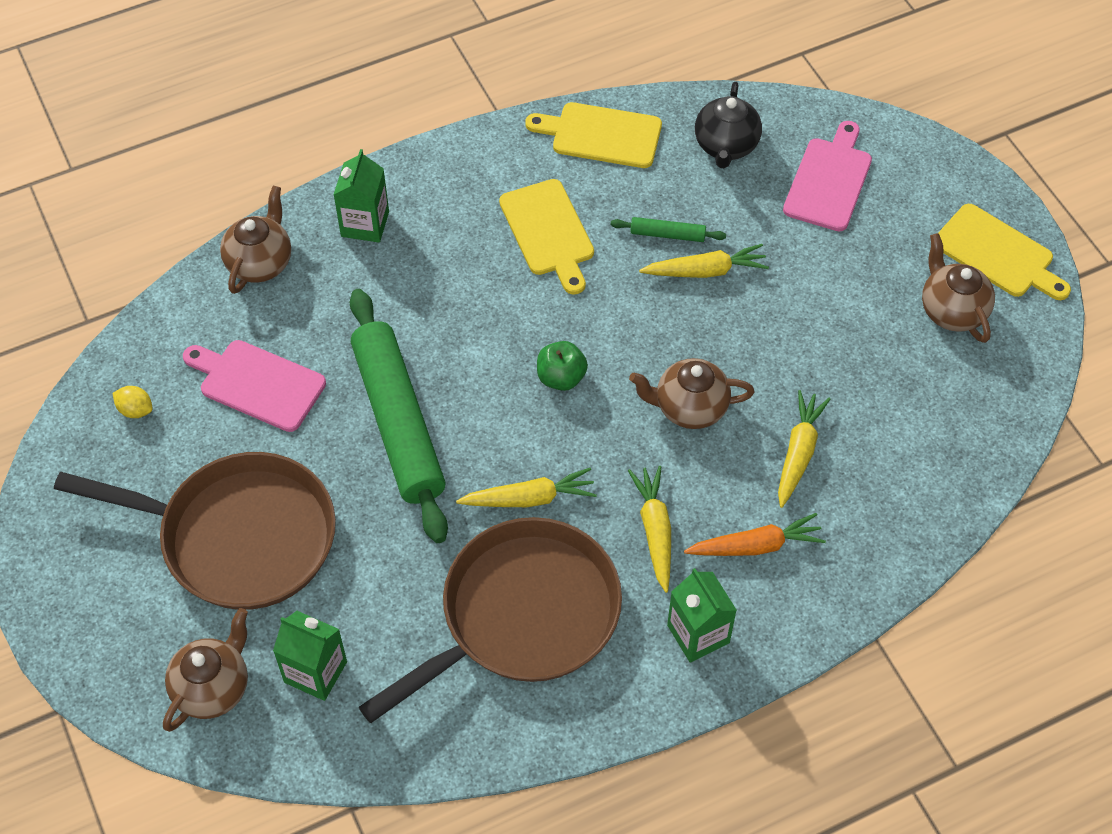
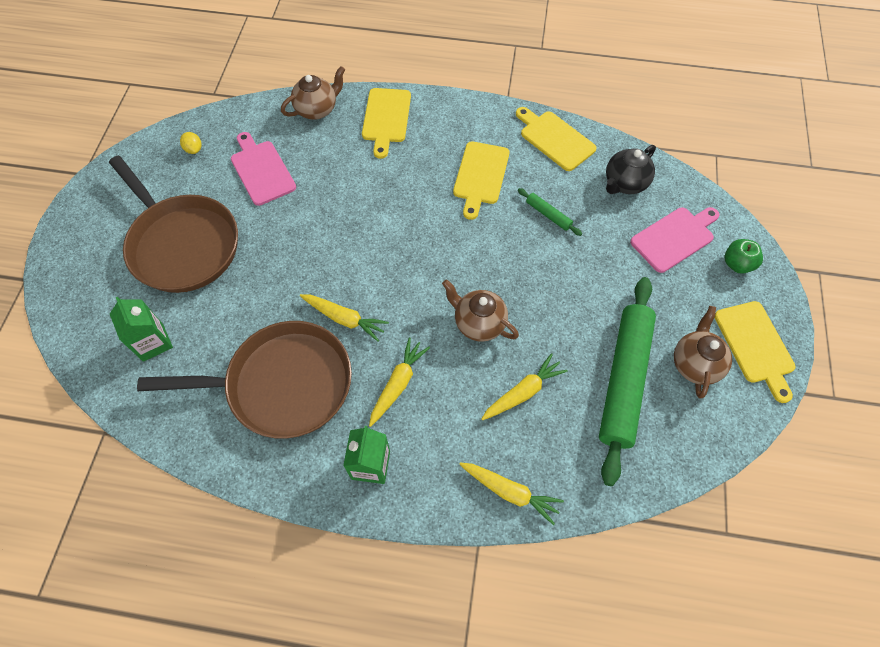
camera: 35 degrees right, 5 degrees up
(213, 688) = (99, 316): brown teapot -> none
(365, 224) = (386, 118): green carton -> yellow cutting board
(398, 422) = (312, 233): green rolling pin -> green rolling pin (624, 380)
(561, 377) = (419, 261): green apple -> green apple (737, 264)
(705, 271) = (554, 248): yellow carrot -> yellow carrot (510, 491)
(755, 546) = (449, 433): orange carrot -> none

